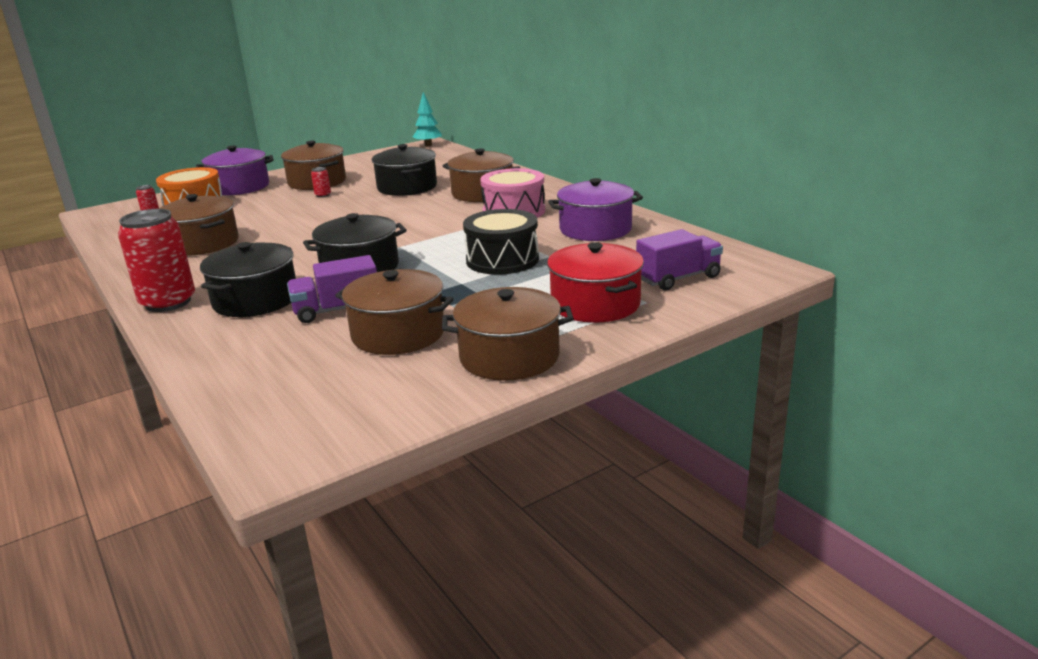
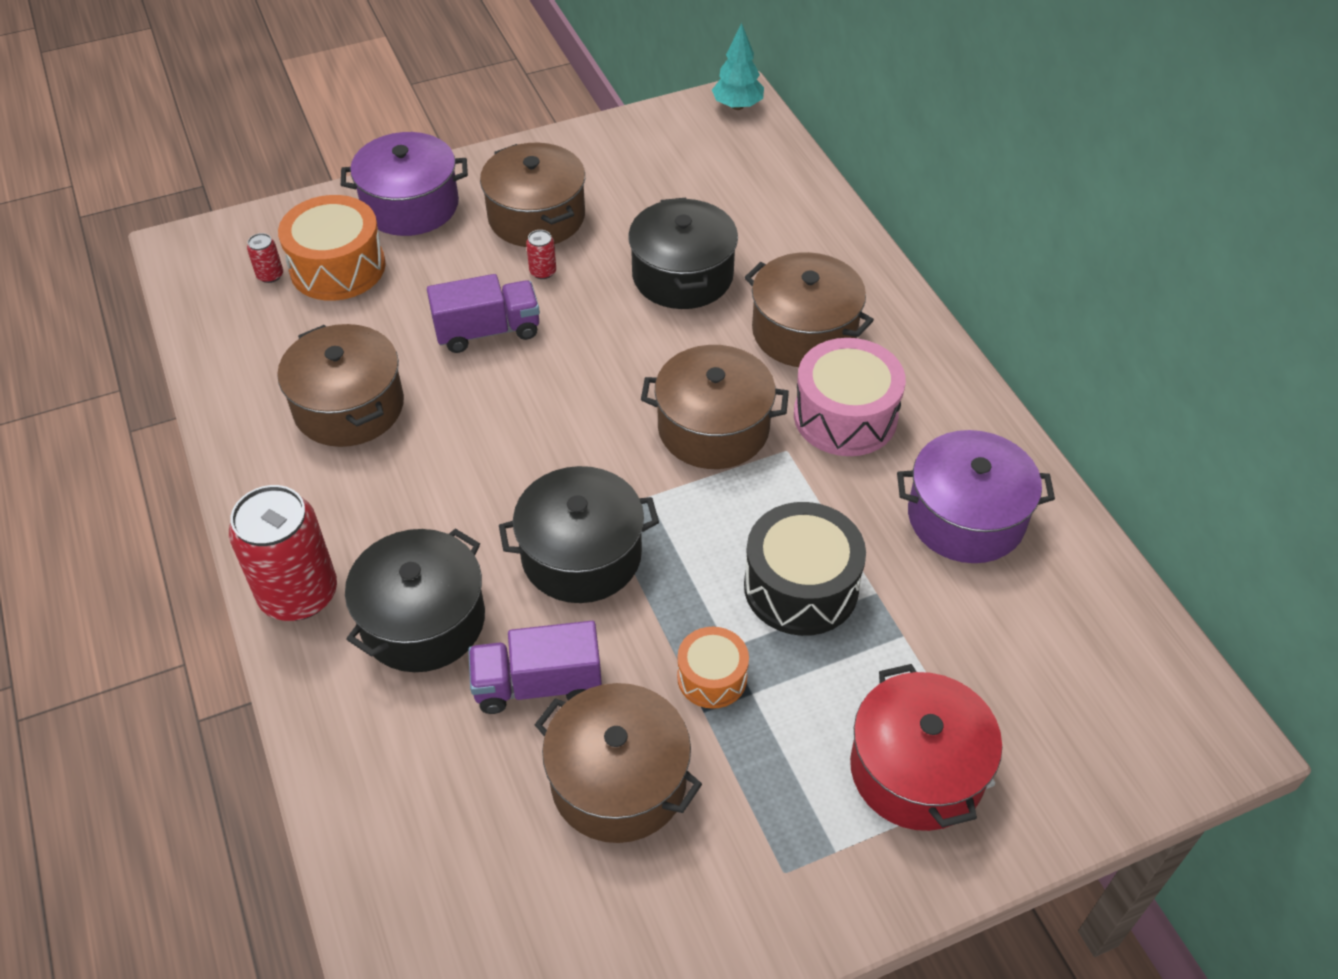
camera: 10 degrees right, 25 degrees up
(453, 293) = (712, 677): none -> orange drum
(509, 357) = (766, 891): brown pot -> brown pot (713, 428)
(678, 278) = (1060, 722): purple truck -> purple truck (487, 331)

